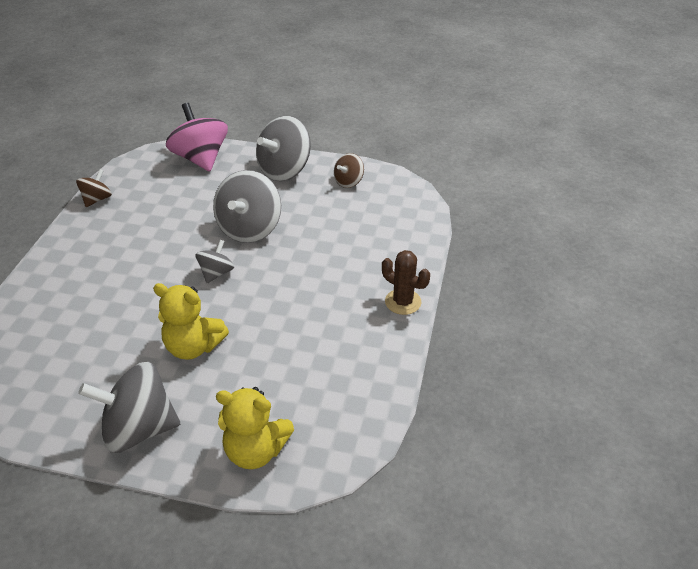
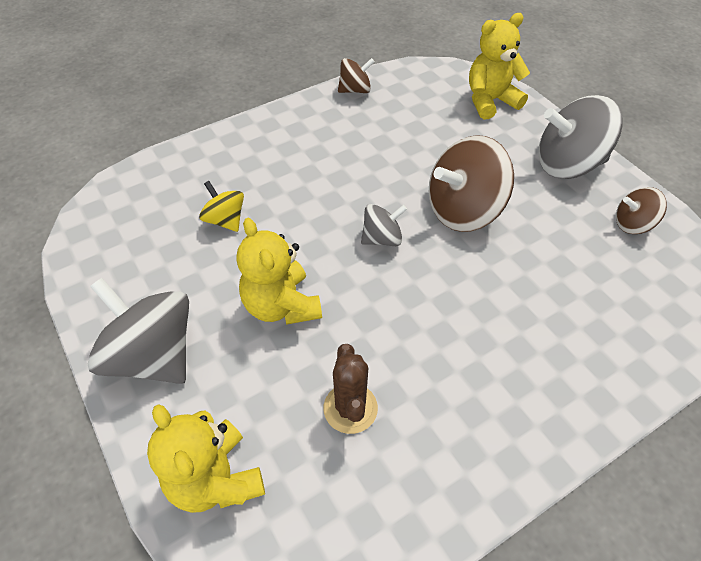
camera: 45 degrees right, 10 degrees up
(94, 328) = (225, 220): none -> yellow spinning top
(201, 158) = (490, 101): pink spinning top -> yellow teddy bear
(250, 229) = (463, 210): grey spinning top -> brown spinning top
(403, 302) = (552, 433): brown cactus -> brown cactus (350, 408)

